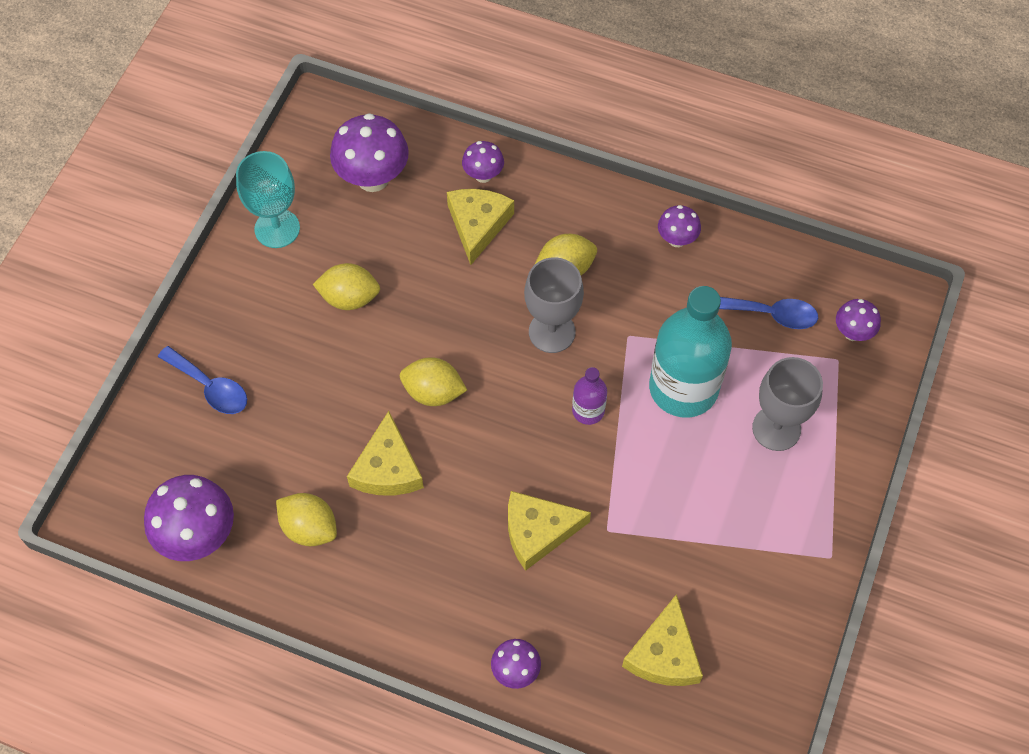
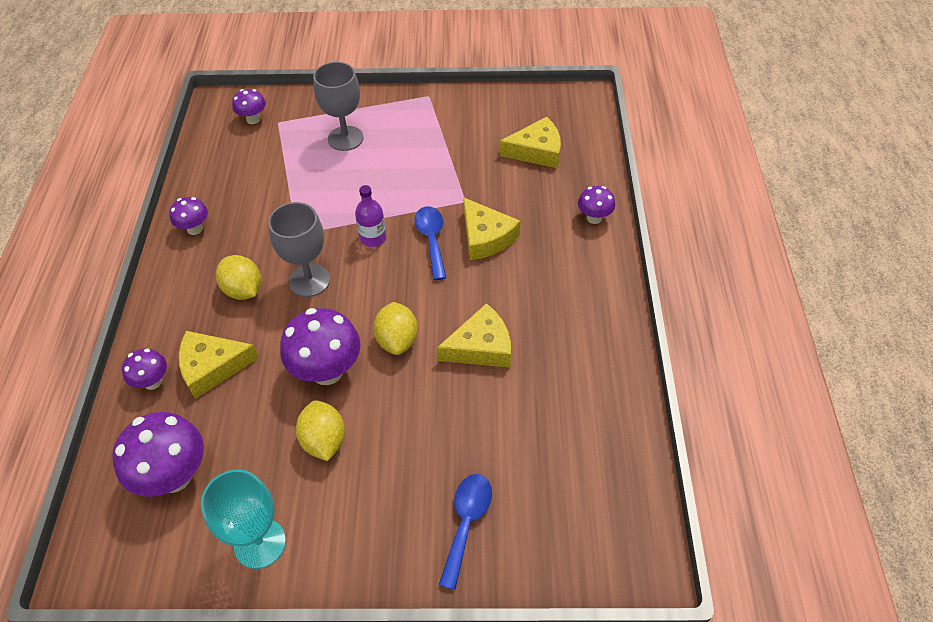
camera: 110 degrees left, 10 degrees down
(198, 536) = (614, 463): purple mushroom -> purple mushroom (327, 371)
(309, 528) = (561, 381): yellow lemon -> none
(683, 388) = (331, 191): turquoise bottle -> none
(770, 314) = (251, 162): blue spoon -> blue spoon (431, 240)

